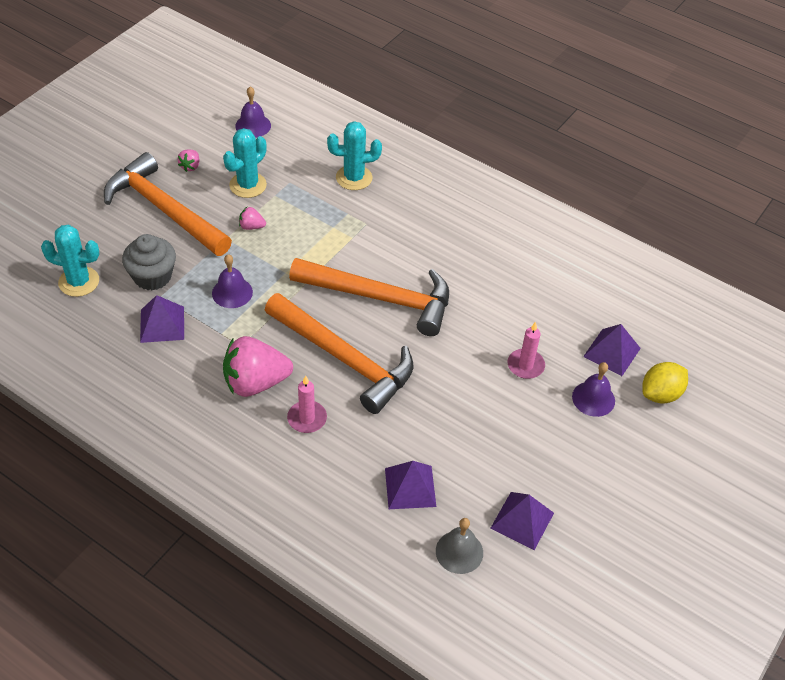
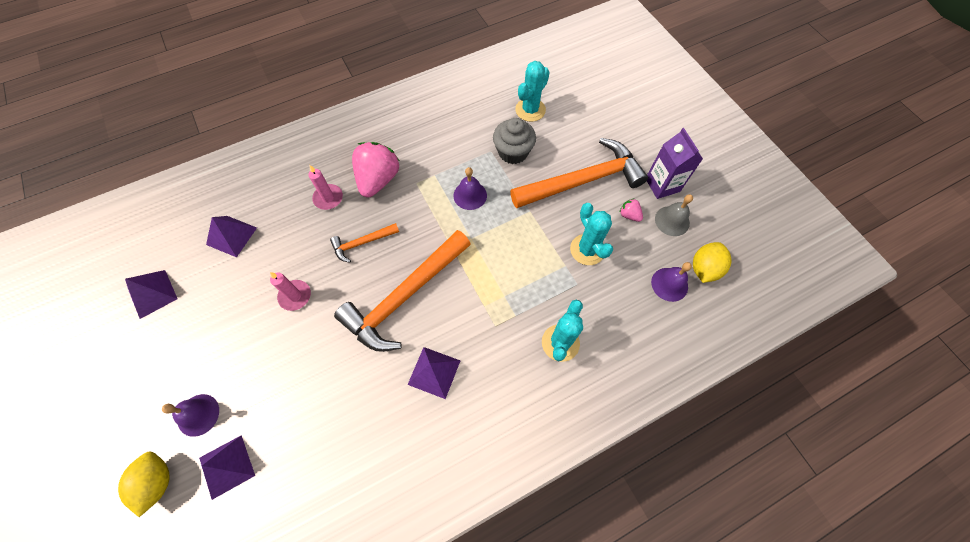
camera: 120 degrees right, 15 degrees up
(139, 152) = (662, 185): none -> purple carton
(162, 324) = (463, 144): purple pyramid -> purple pyramid (434, 372)
(224, 108) = (704, 269): none -> yellow lemon
(251, 226) = (535, 234): pink strawberry -> none
(344, 359) = (362, 243): orange hammer -> orange hammer, size x0.47
(459, 552) = (166, 242): grey bell -> grey bell (672, 221)
(525, 365) = (267, 377): pink candle -> pink candle (295, 296)

